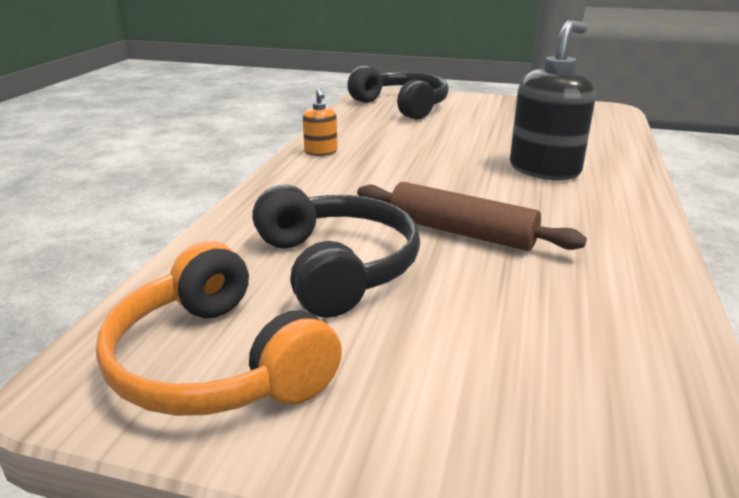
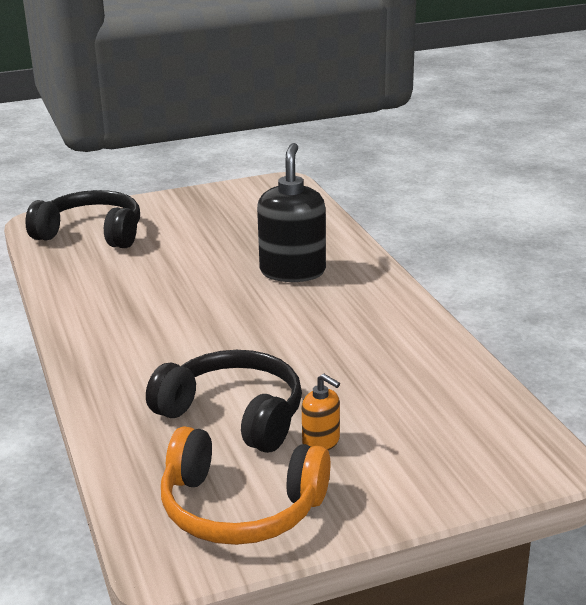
camera: 35 degrees left, 0 degrees up
(321, 152) = (83, 316): orange soap dispenser -> orange soap dispenser (321, 442)
(461, 232) = (289, 353): brown rolling pin -> none

